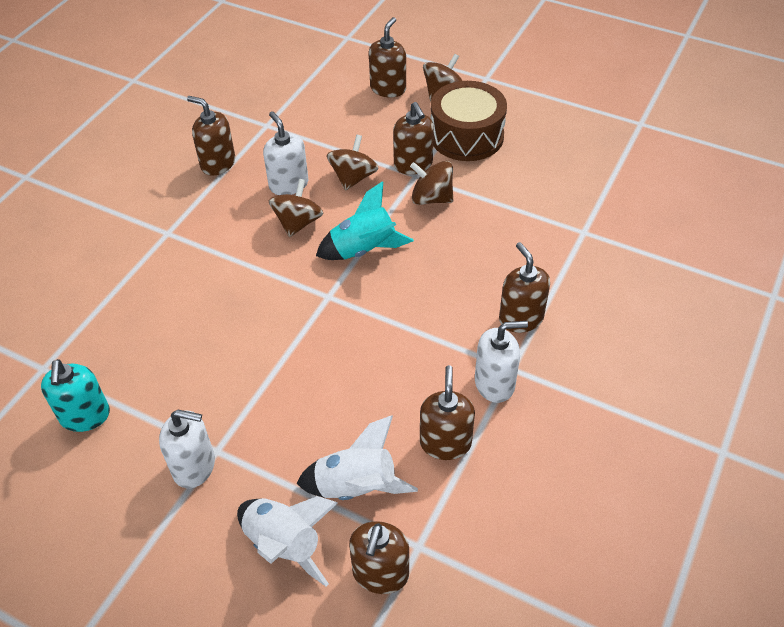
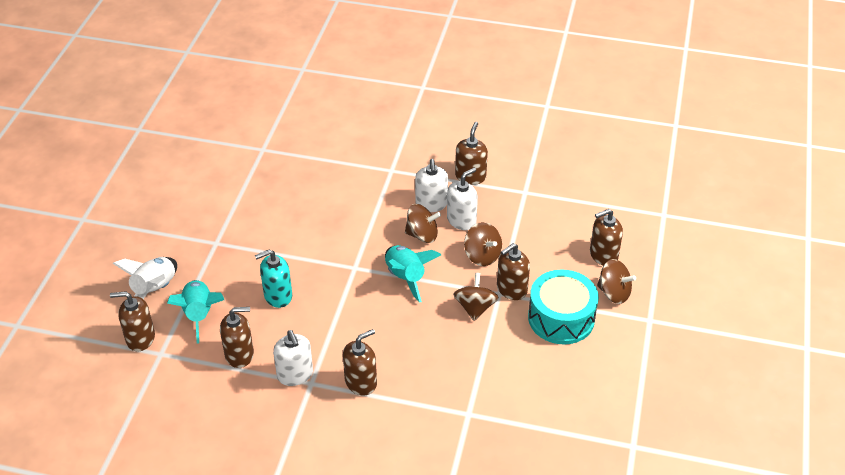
camera: 75 degrees right, 5 degrees down
(85, 416) = (231, 178): turquoise soap dispenser -> turquoise soap dispenser (278, 296)
(194, 466) = (203, 236): white soap dispenser -> white soap dispenser (431, 204)
(353, 178) = (482, 256): brown spinning top -> brown spinning top turned 45 degrees clockwise
(356, 486) = (199, 315): white rocket -> turquoise rocket
(388, 89) = (603, 255): brown soap dispenser -> brown soap dispenser turned 150 degrees clockwise
(466, 136) = (561, 318): brown drum -> turquoise drum

